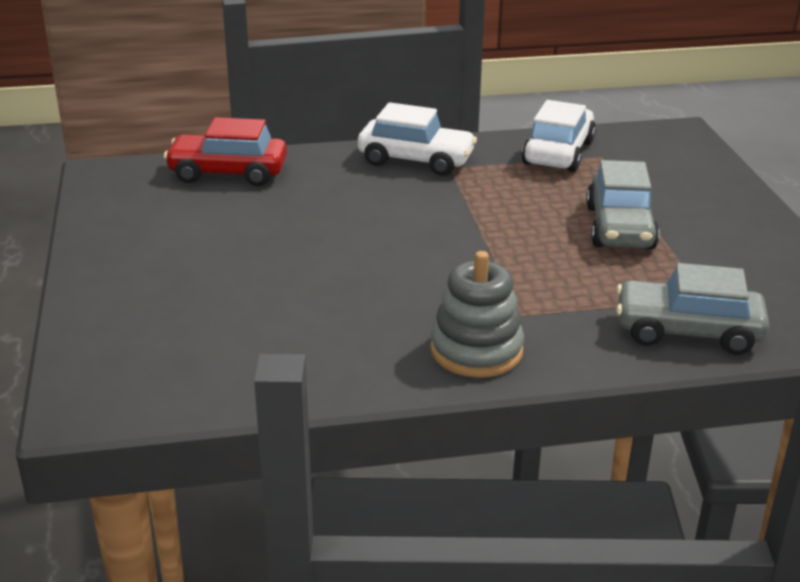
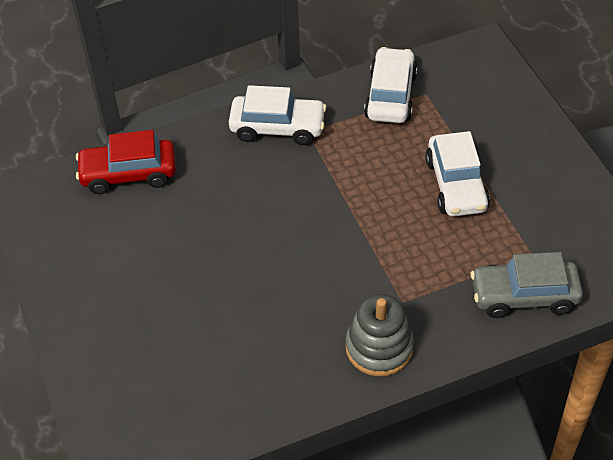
camera: 10 degrees left, 20 degrees up
(620, 228) = (456, 185): grey car -> white car

